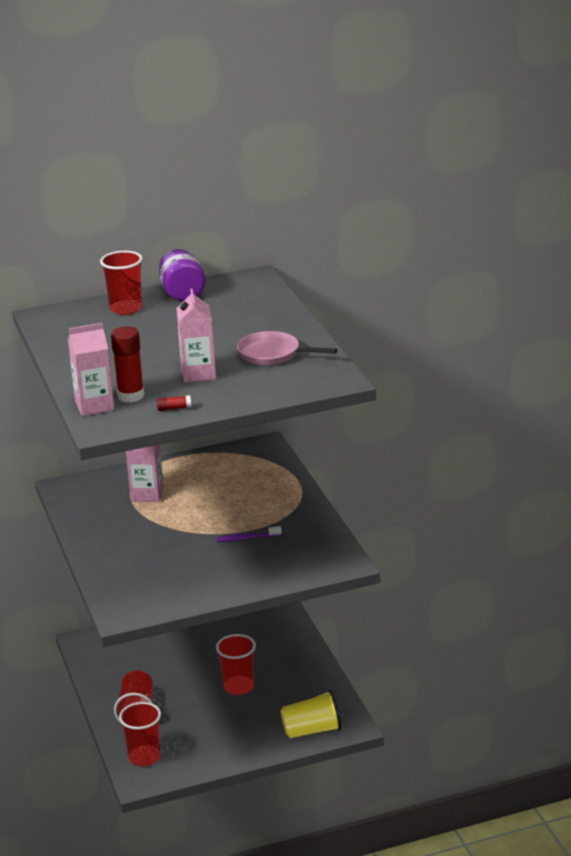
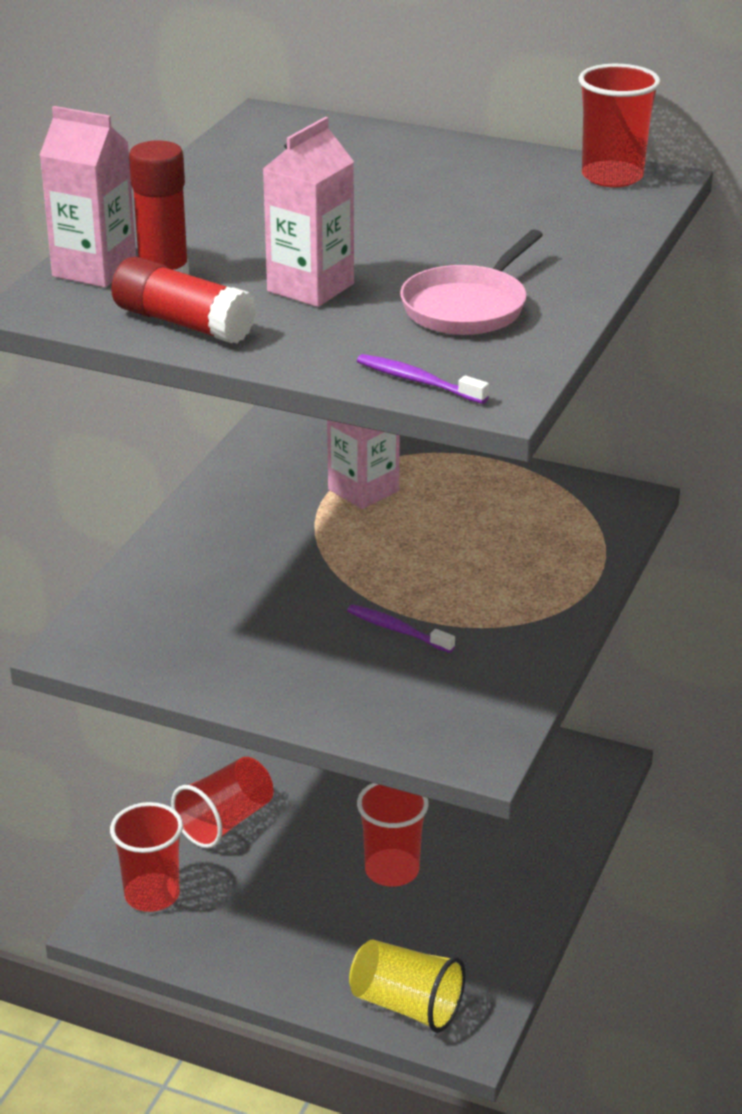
camera: 40 degrees right, 5 degrees up
(126, 308) = (389, 152): red cup -> red cup (612, 177)
(174, 408) = (183, 323): red glue stick -> red glue stick, size x2.19
(182, 293) = (504, 162): purple jar -> none
(273, 354) = (468, 307): pink pan -> pink pan turned 120 degrees counterclockwise
(303, 387) = (417, 381): none -> purple toothbrush

